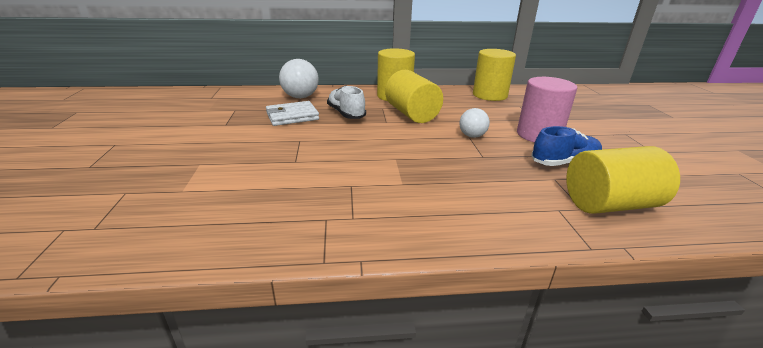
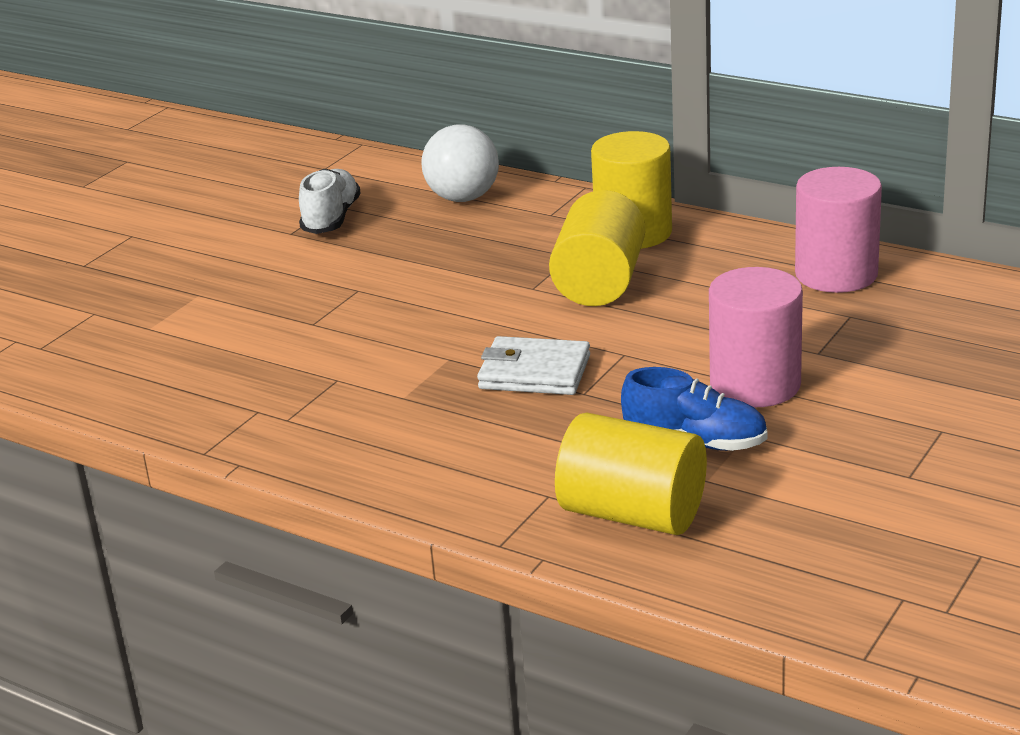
camera: 40 degrees right, 0 degrees up
(292, 116) = (400, 239): white wallet -> white wallet (534, 372)
(346, 114) = (490, 255): white shoe -> white shoe (331, 219)
(472, 136) = (630, 353): white ball -> none
(489, 95) = (836, 274): yellow cylinder -> pink cylinder

